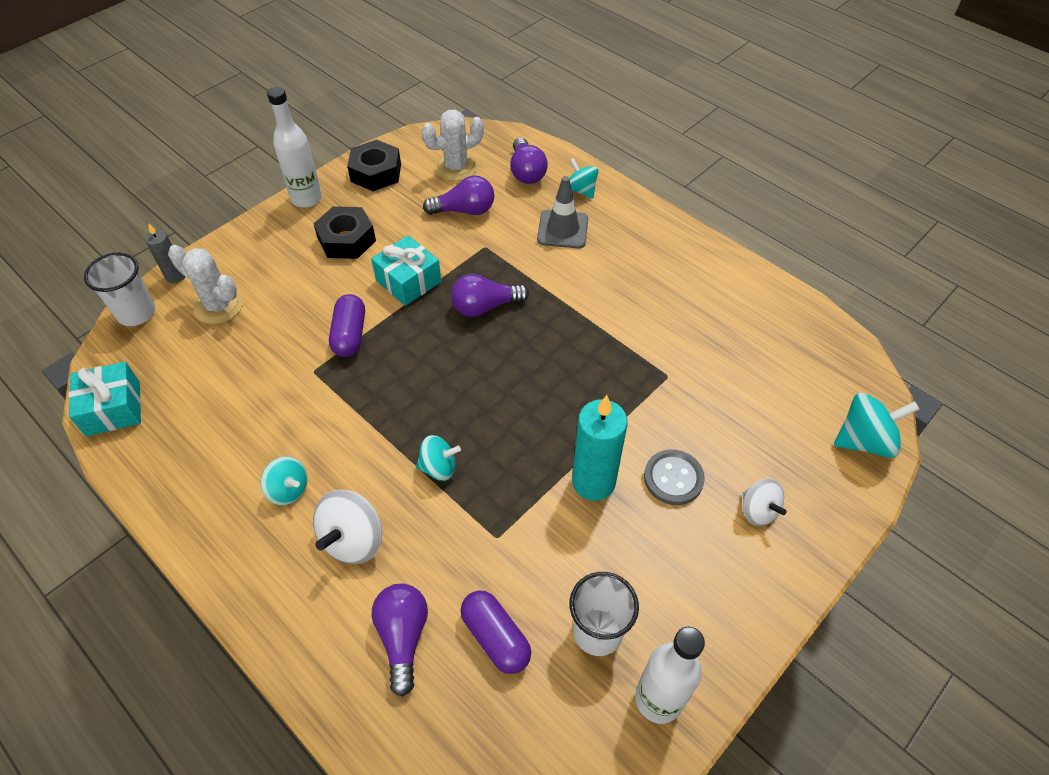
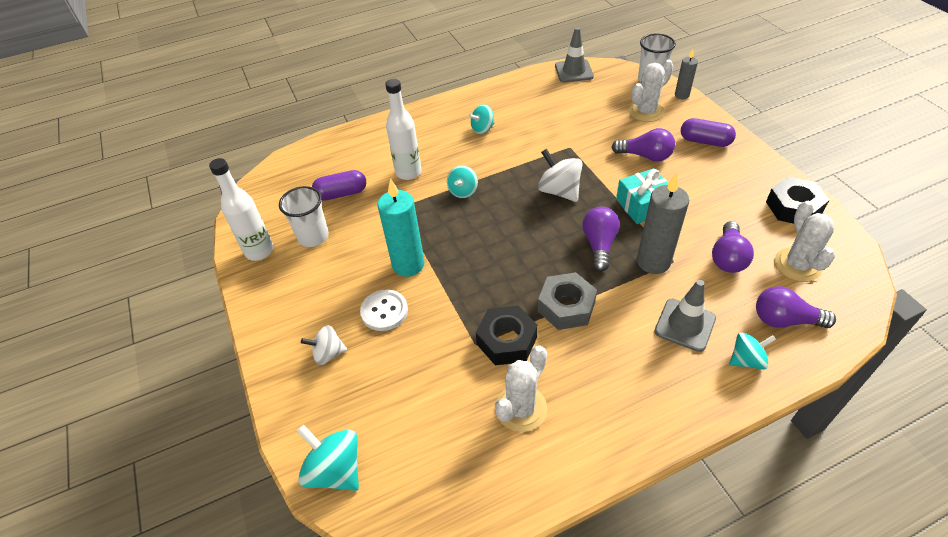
camera: 115 degrees right, 5 degrees down
(113, 408) = (574, 71): turquoise gift -> grey traffic cone
(306, 199) = (760, 162): white bottle -> white bottle (408, 172)
(346, 239) = (702, 178): black nut -> black nut (507, 340)
(350, 334) = (596, 167): purple capsule -> purple capsule (705, 141)
(353, 539) = (435, 149): white spinning top -> white spinning top (559, 191)
(403, 637) = (367, 159): purple light bulb -> purple light bulb (645, 156)
(492, 261) = (653, 262): none -> grey candle
(583, 315) = (566, 306): none -> grey nut
(673, 478) = (384, 311): grey button -> white button
(714, 321) = (521, 408): none -> white cactus
(864, 441) = (335, 470): turquoise spinning top -> turquoise spinning top turned 120 degrees clockwise

